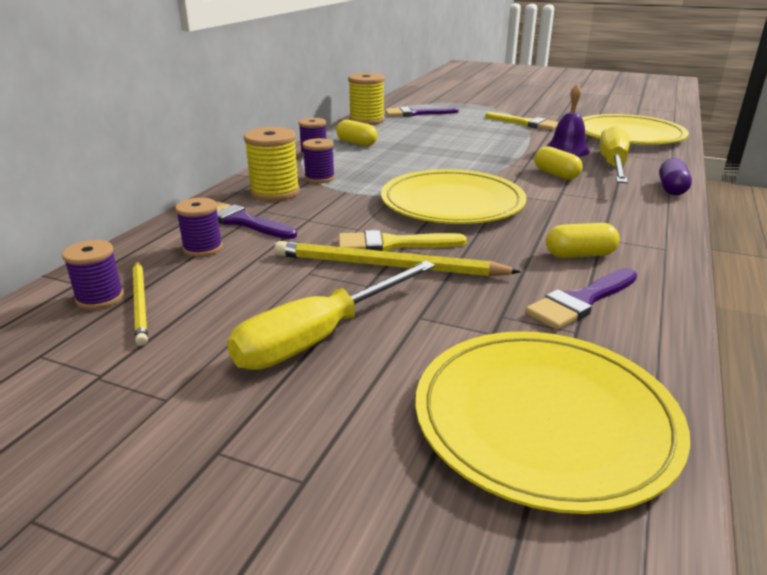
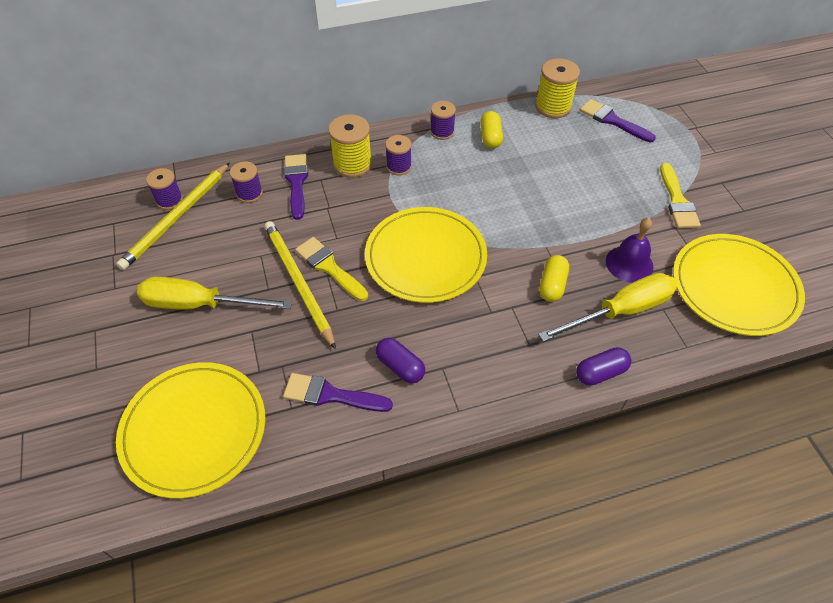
camera: 50 degrees right, 25 degrees up
(140, 303) = (176, 218): yellow pencil -> yellow pencil, size x1.64
(580, 255) = (400, 367): yellow capsule -> purple capsule

